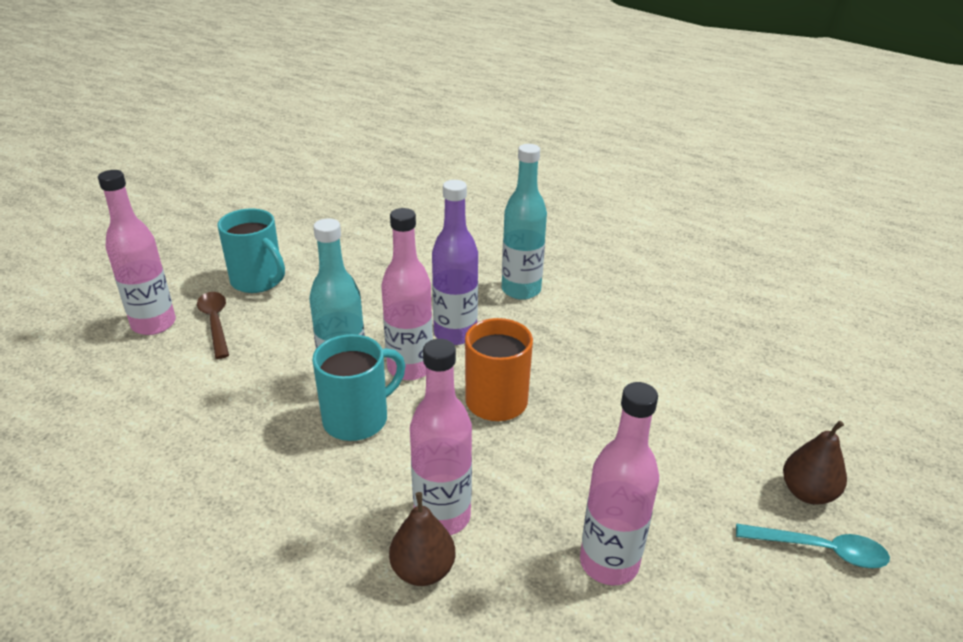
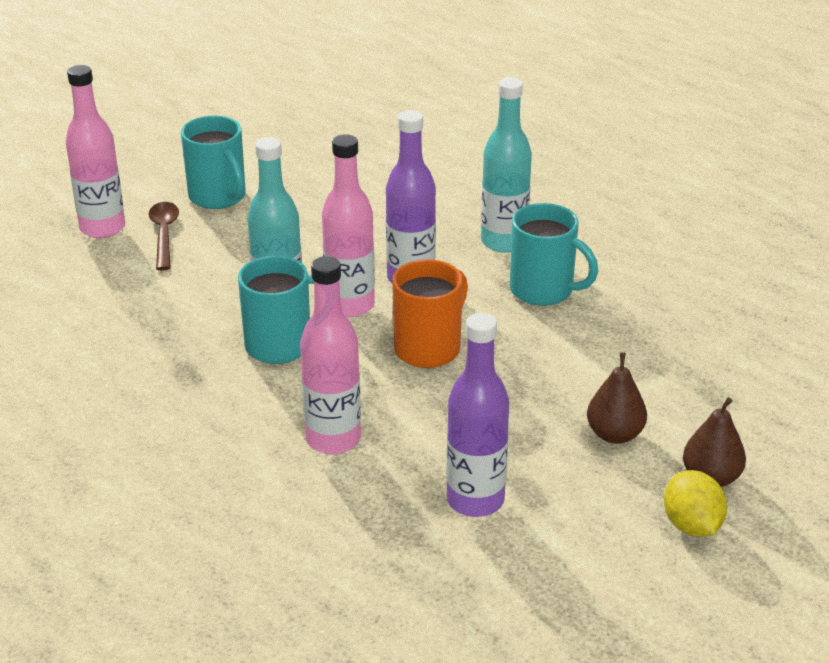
camera: 15 degrees right, 0 degrees up
(423, 570) = (299, 477): brown pear -> brown pear (614, 434)
(573, 329) = (543, 290): none -> turquoise mug
(609, 563) = (475, 500): pink bottle -> purple bottle
(820, 550) = (691, 525): turquoise spoon -> yellow lemon

